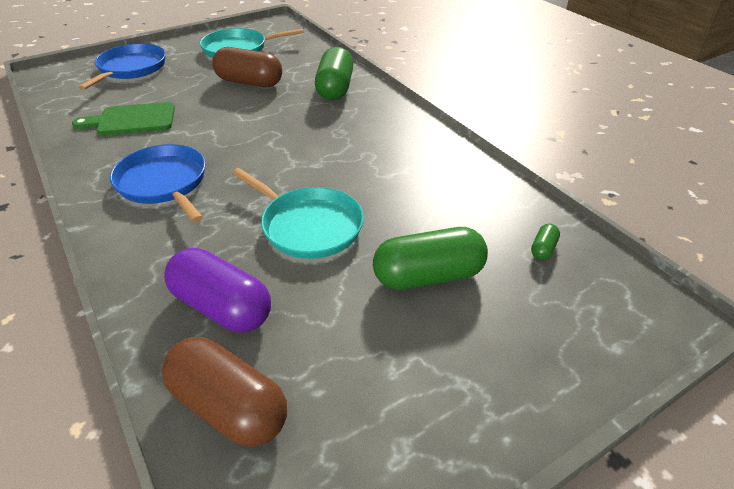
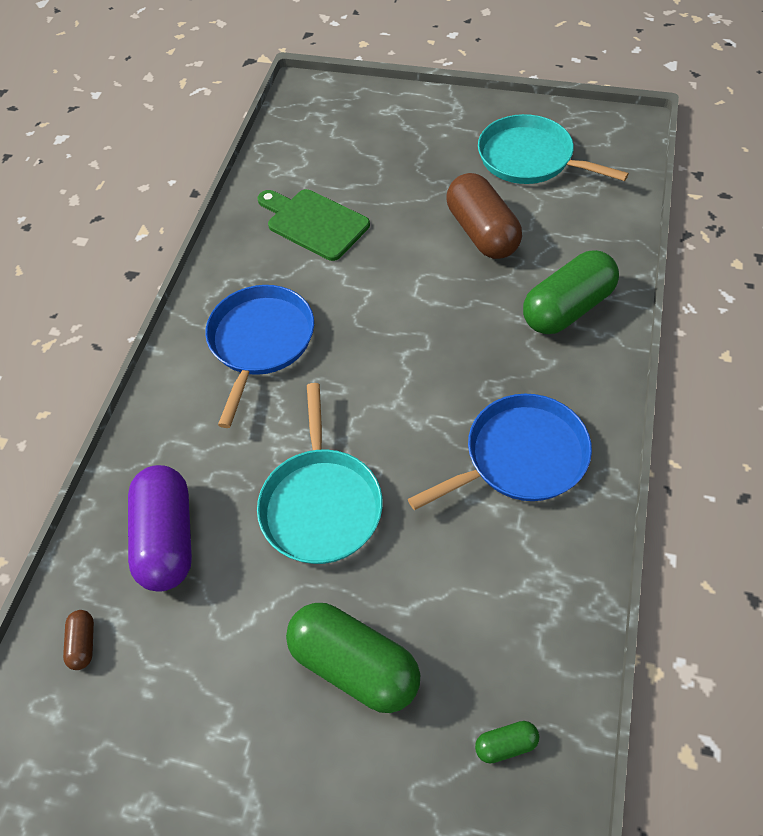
camera: 50 degrees right, 15 degrees up
(130, 69) = (385, 129): blue pan -> blue pan (520, 457)
(229, 407) = (83, 643): brown capsule -> brown capsule, size x0.43

